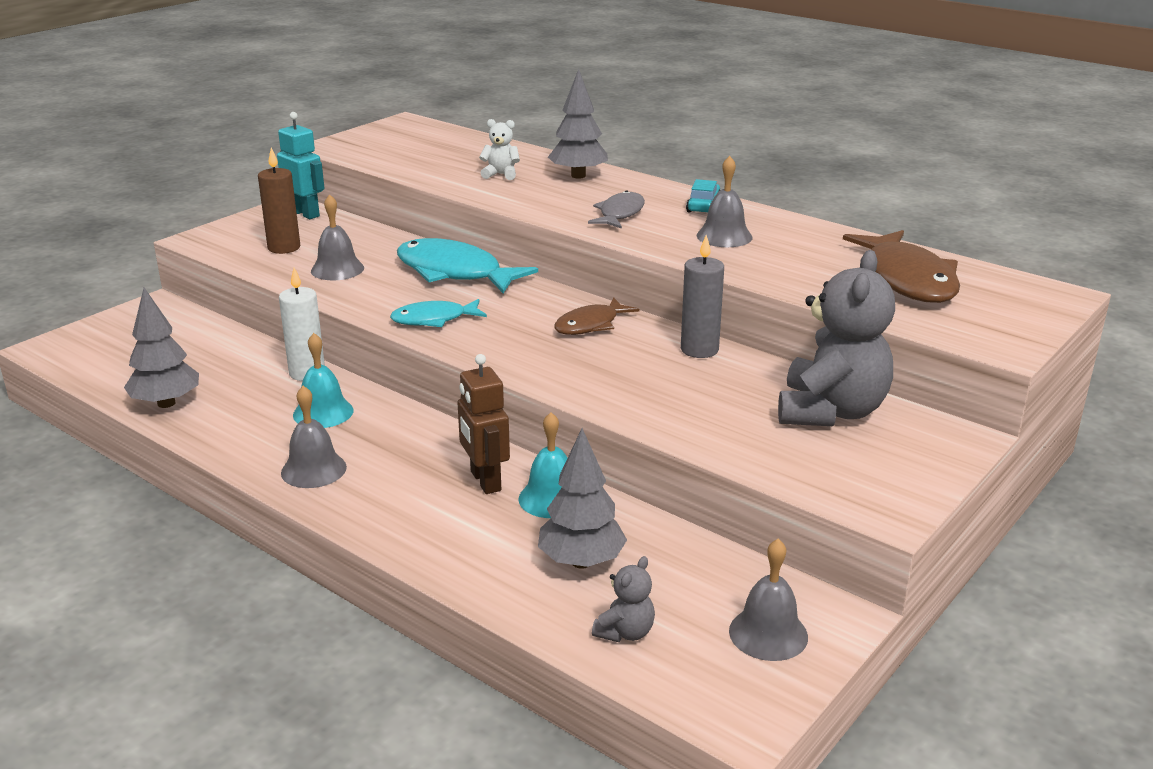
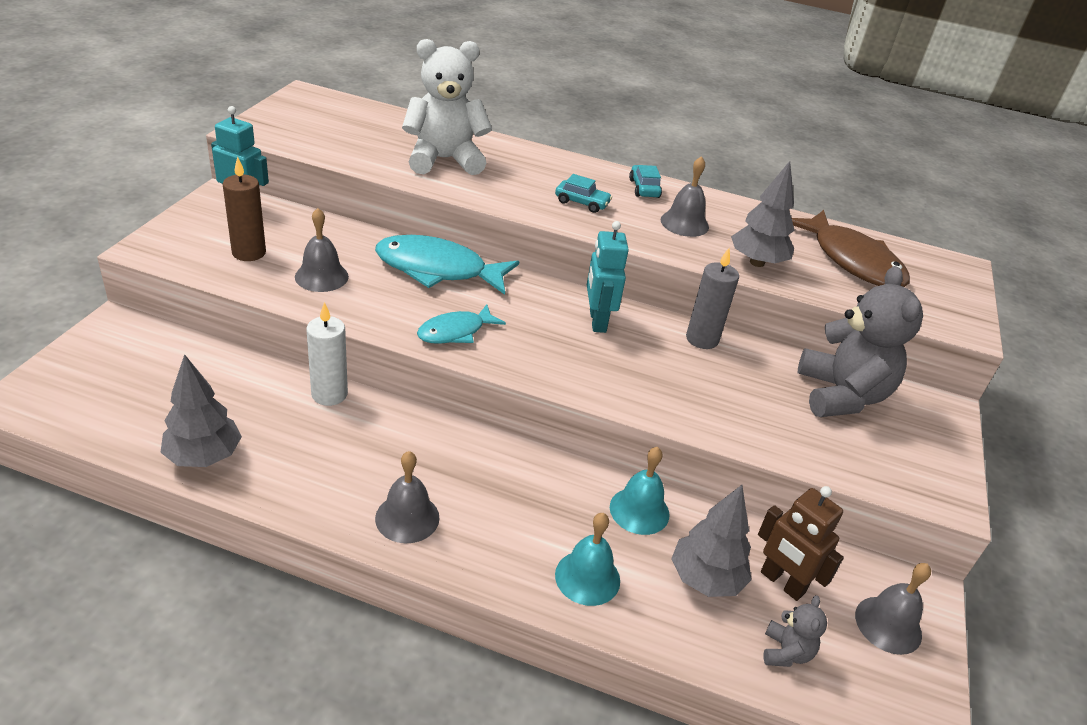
camera: 25 degrees left, 10 degrees up
(323, 412) = (374, 443): turquoise bell -> turquoise bell (587, 577)
(485, 481) = (572, 501): brown robot -> brown robot (782, 583)
(501, 174) = (444, 160): white teddy bear -> white teddy bear, size x2.22
(578, 176) = (514, 157): grey tree -> grey tree (757, 262)
(590, 325) = (597, 321): brown fish -> turquoise robot
(620, 214) = (582, 203): grey fish -> turquoise car

